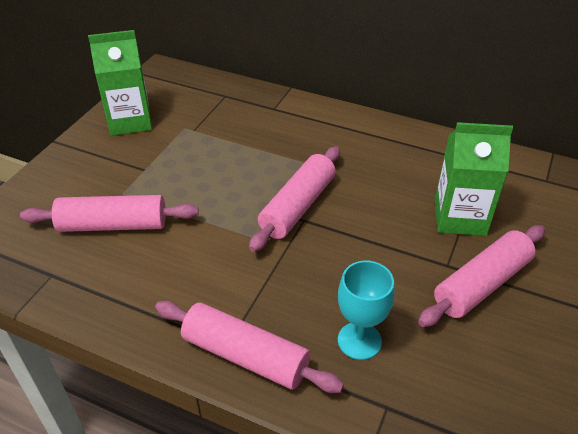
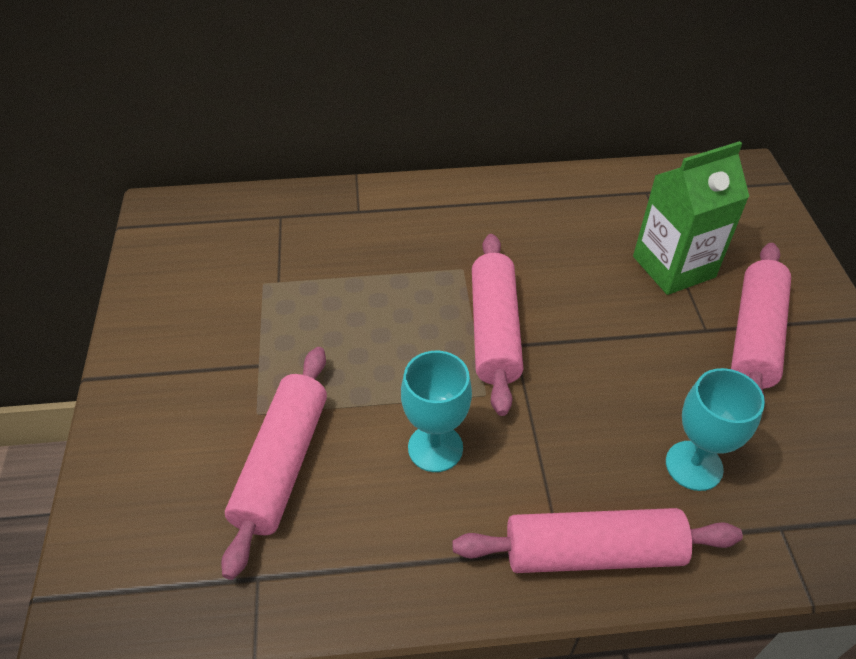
camera: 30 degrees left, 5 degrees up
(113, 225) = (283, 464): pink rolling pin -> pink rolling pin turned 45 degrees counterclockwise
(130, 121) = (177, 303): green carton -> none
(203, 255) = (435, 448): none -> turquoise goblet

